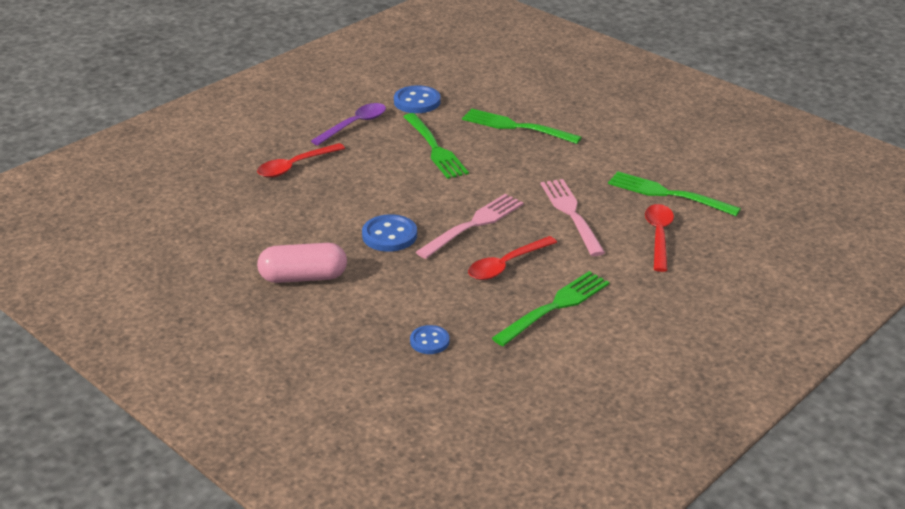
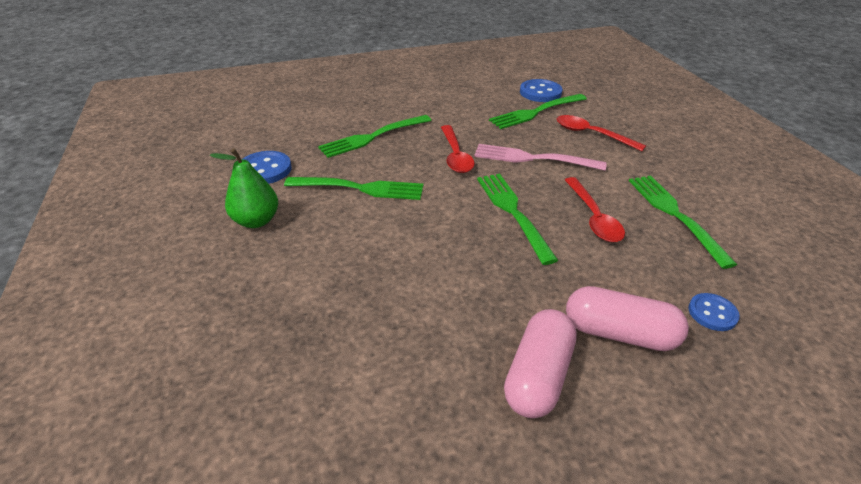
camera: 60 degrees left, 5 degrees up
(294, 166) = (287, 296): red spoon -> red spoon (455, 156)
(355, 125) = (256, 221): purple spoon -> green pear
(370, 302) = (619, 333): none -> pink capsule
(389, 235) = (494, 272): blue button -> blue button (540, 92)
(473, 225) = (513, 212): pink fork -> green fork

